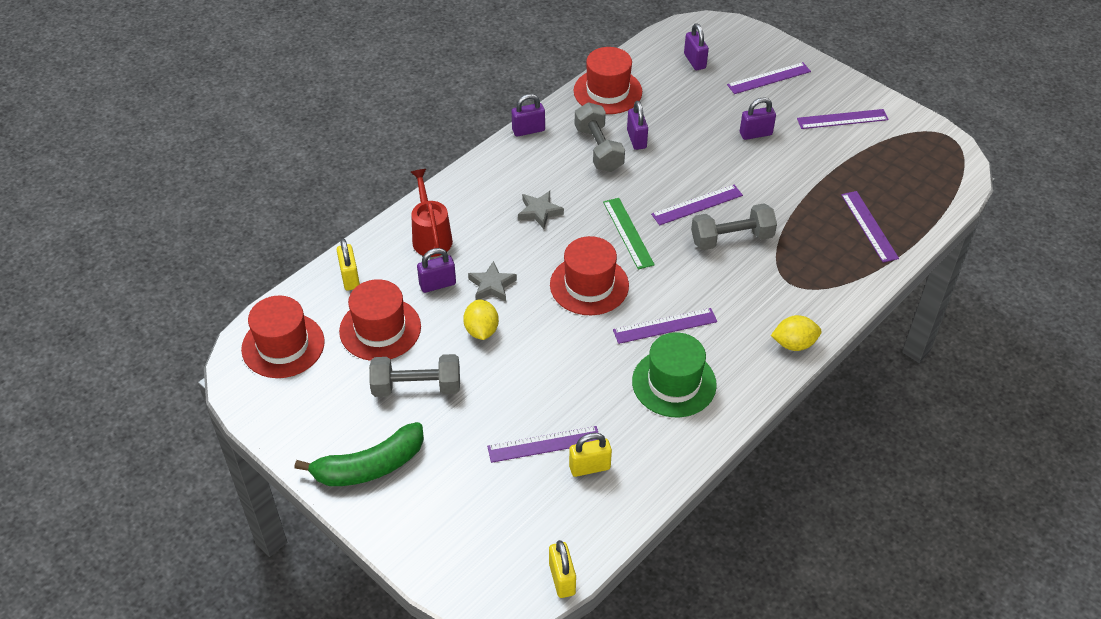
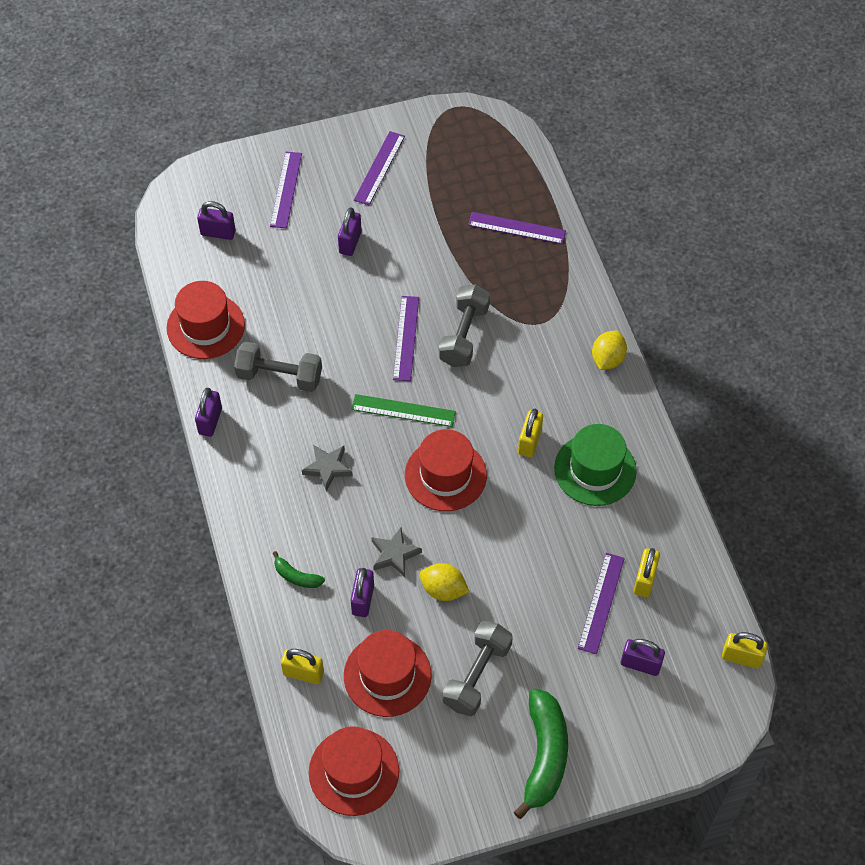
camera: 60 degrees left, 10 degrees up
(431, 236) = (296, 576): red watering can -> green banana
(636, 139) = (289, 338): purple padlock -> purple padlock (640, 664)
(665, 326) = (529, 442): purple ruler -> yellow padlock

